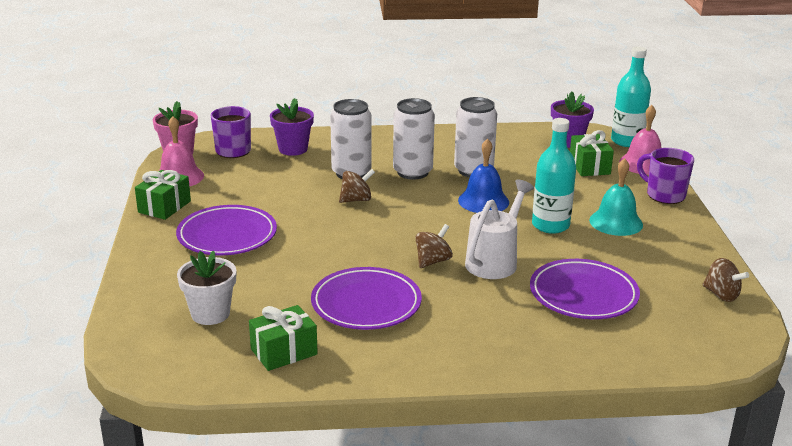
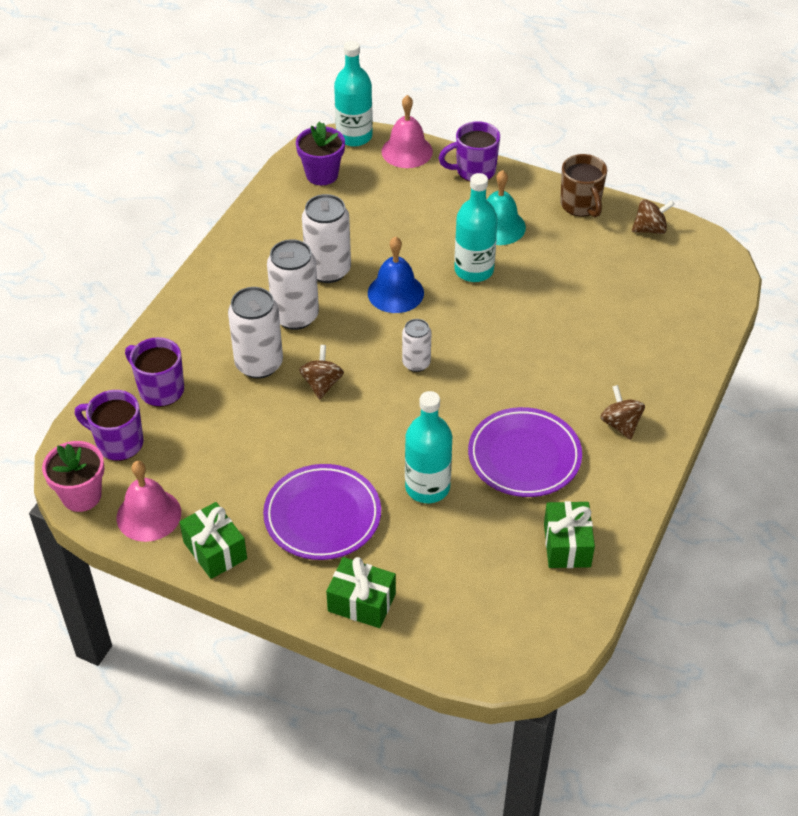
camera: 60 degrees left, 20 degrees up
(210, 314) = (469, 579): white flower pot -> none
(292, 269) = (427, 487): none -> turquoise bottle
(293, 149) = (160, 389): purple flower pot -> purple mug
(418, 229) = (416, 363): none -> white can
(433, 261) = (481, 379): brown spinning top -> brown spinning top (620, 424)
(495, 261) = (509, 337): white watering can -> none
(583, 294) = (599, 308): purple plate -> none
(589, 166) = (384, 188): green gift -> green gift (361, 602)
(698, 252) = (581, 205): none -> brown mug

